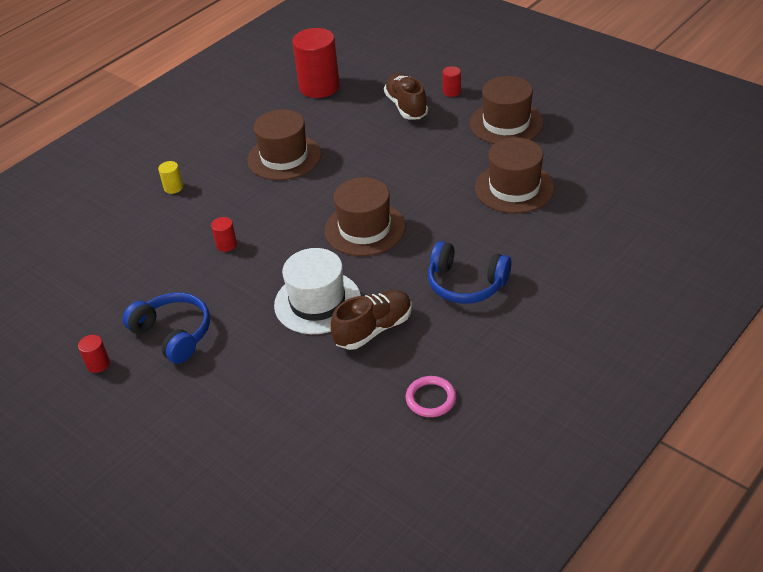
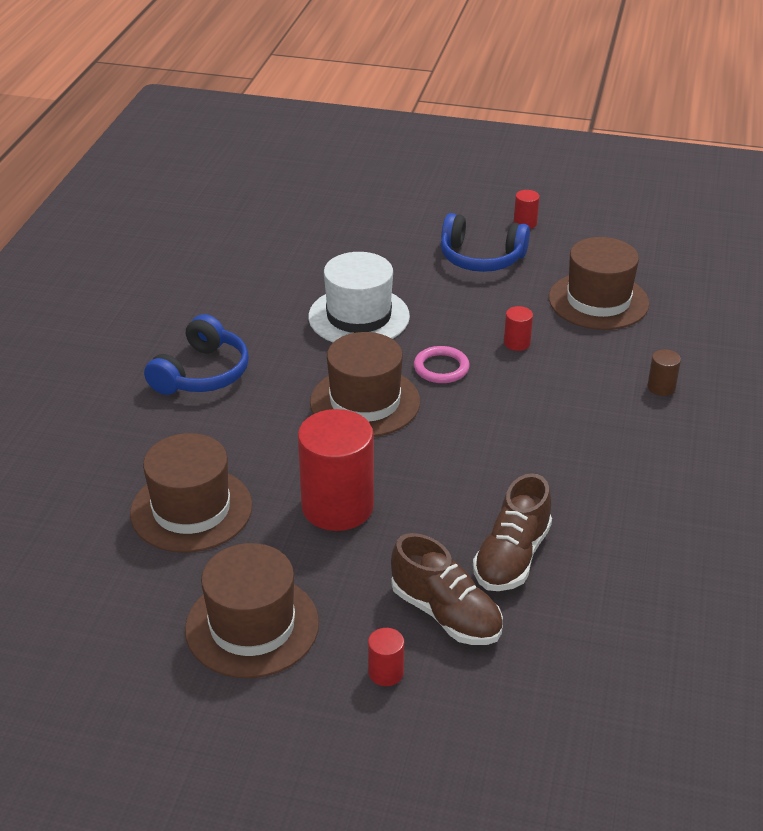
camera: 150 degrees right, 5 degrees down
(173, 187) = (661, 387): yellow cylinder -> brown cylinder
(284, 157) = (560, 467): brown hat -> brown hat (598, 301)
(319, 87) = (632, 614): red cylinder -> red cylinder (337, 506)
(374, 329) = (280, 309): brown shoe -> brown shoe (512, 557)
(430, 399) = (188, 273): pink ring -> pink ring (441, 368)
(466, 284) = (202, 373): blue headphones -> blue headphones turned 120 degrees clockwise

